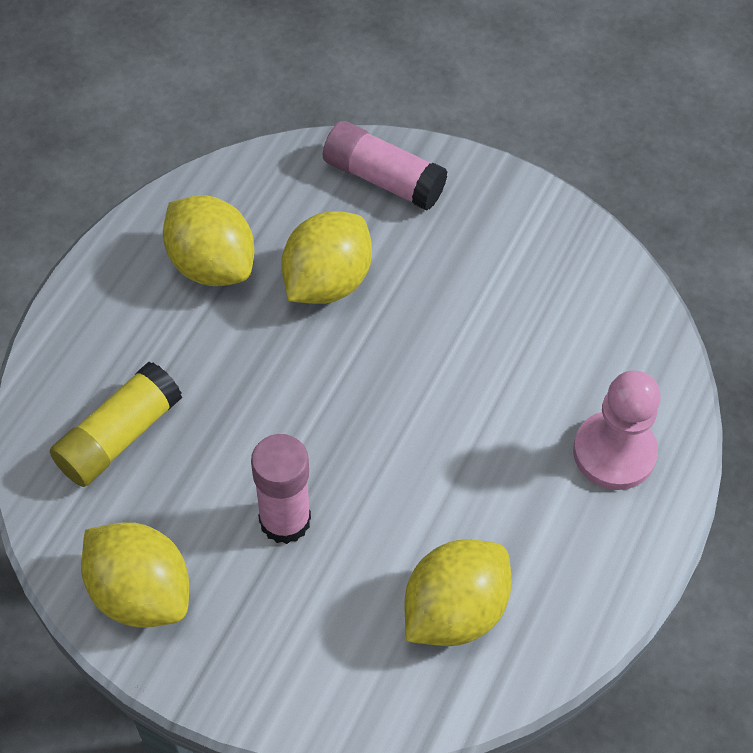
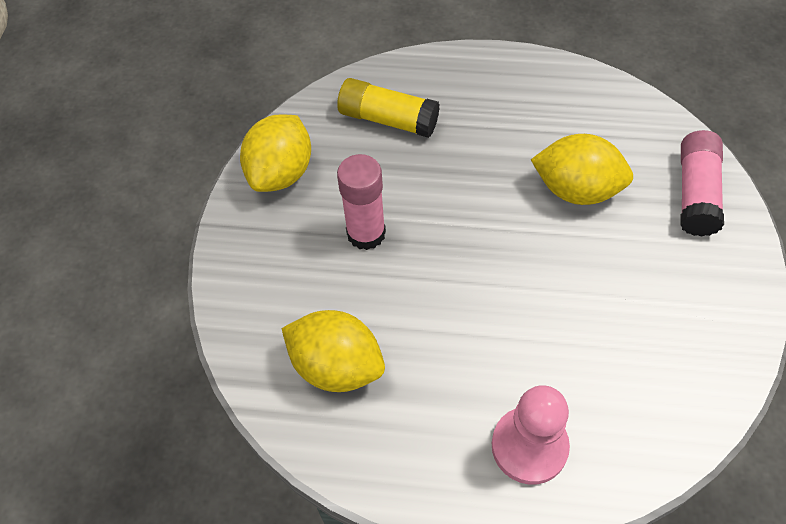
camera: 75 degrees right, 0 degrees up
(211, 265) = (549, 118): yellow lemon -> none

